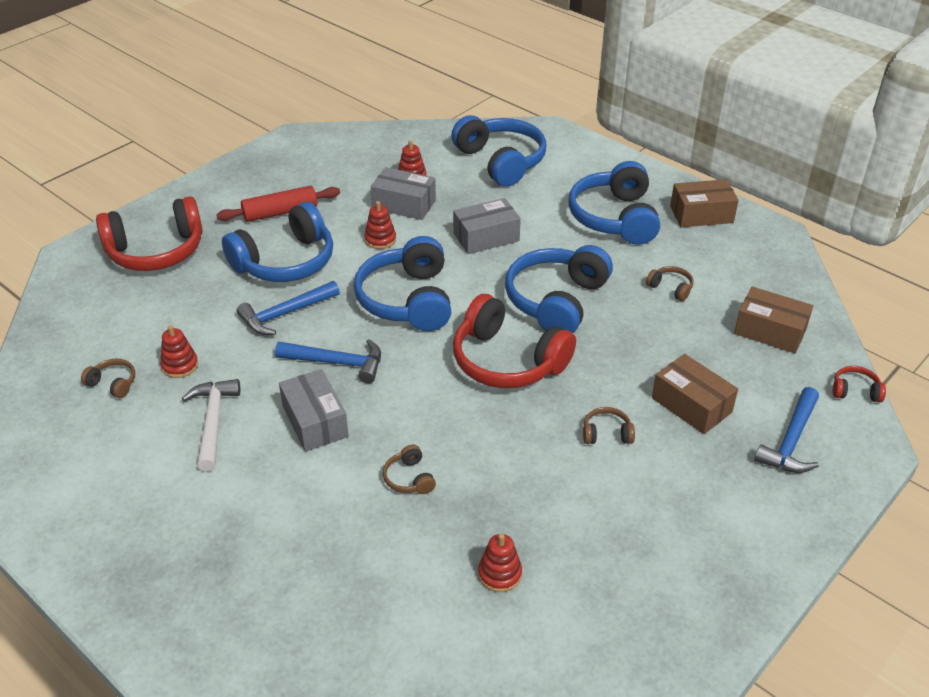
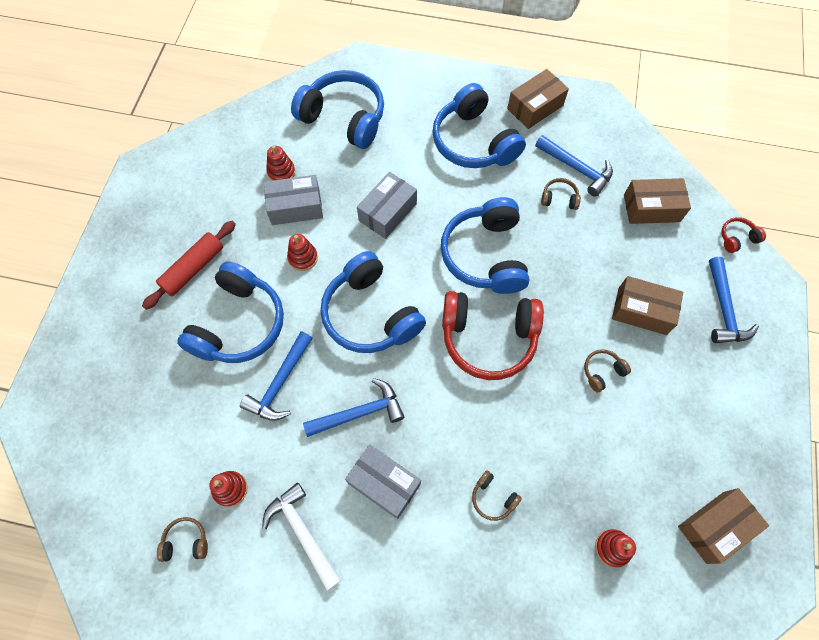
camera: 30 degrees left, 25 degrees up
(156, 251) = (111, 371): red headphones -> none
(630, 612) = (715, 527): none -> brown box
(709, 273) = (576, 168): none -> blue hammer

